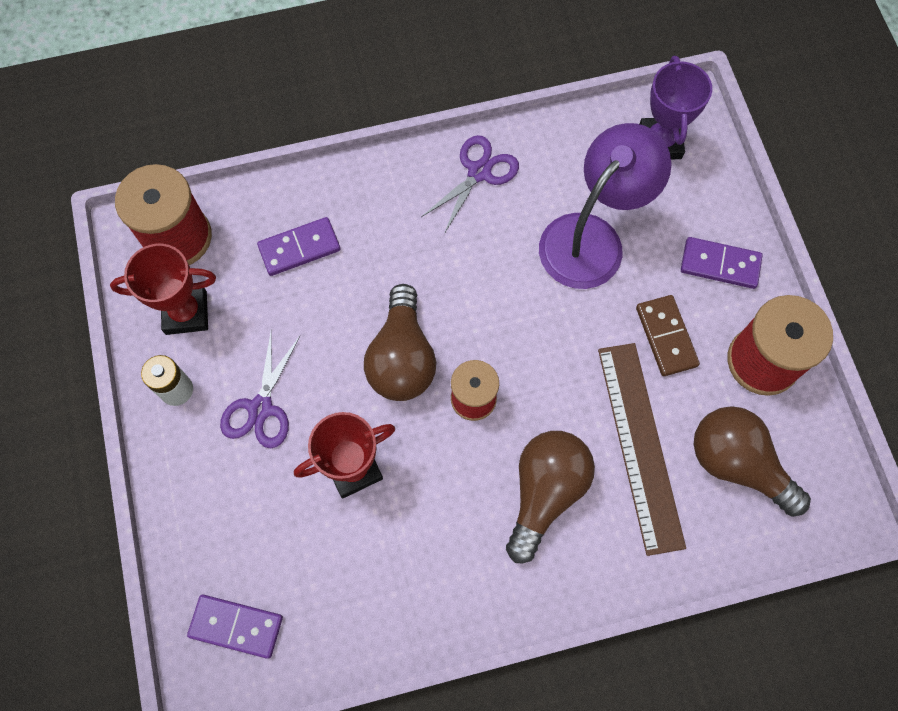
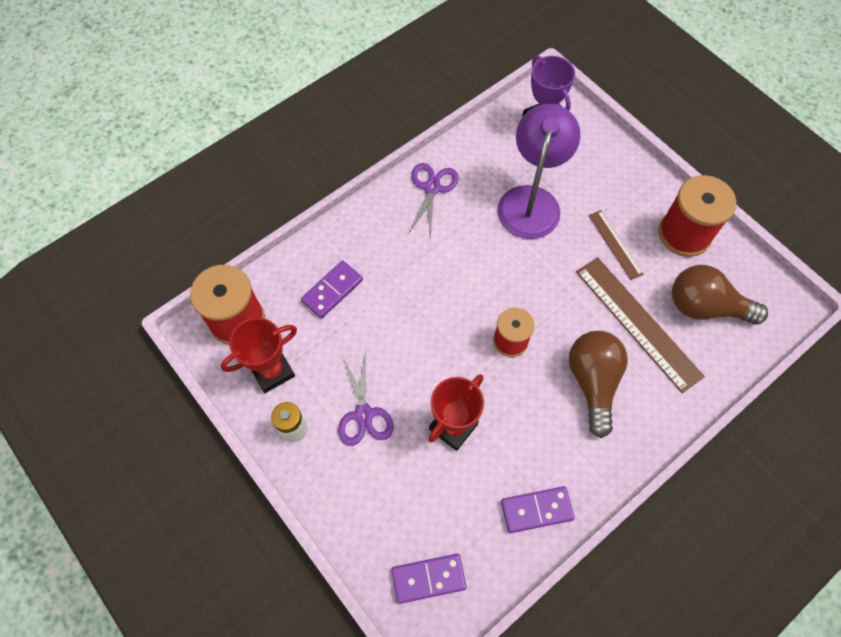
camera: 25 degrees left, 5 degrees down
(402, 358) = (446, 335): brown light bulb -> none
(666, 336) = (615, 244): brown domino -> brown ruler
(720, 264) = (623, 184): purple domino -> purple domino (536, 510)

